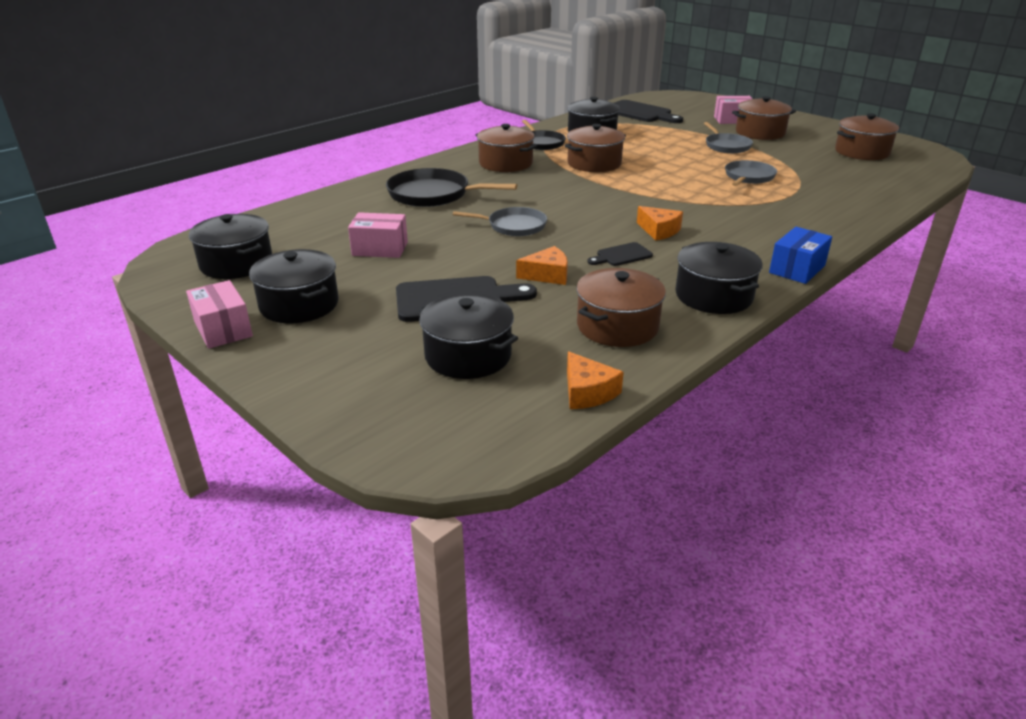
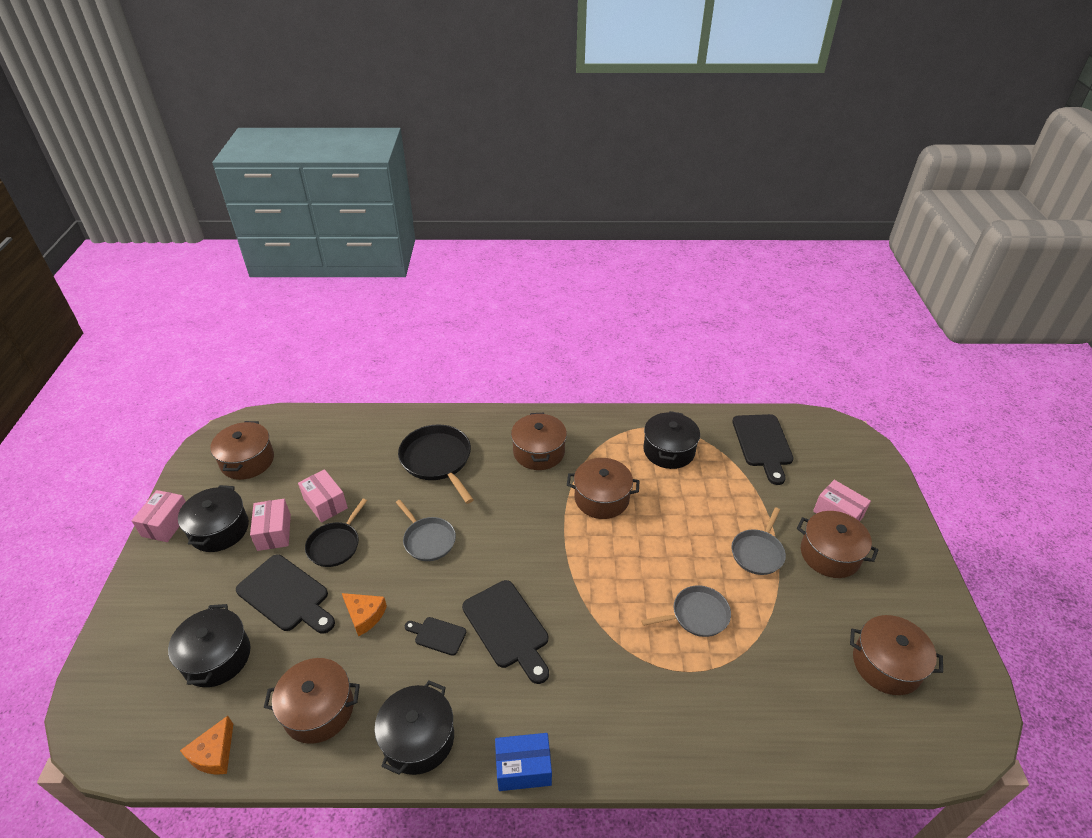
camera: 45 degrees right, 10 degrees up
(236, 264) = (247, 461): black pot -> brown pot
(364, 281) = (274, 532): none -> pink box
(541, 143) = (607, 439): black pan -> black pan (335, 545)
(659, 230) = (508, 628): orange cheese -> black cutting board

